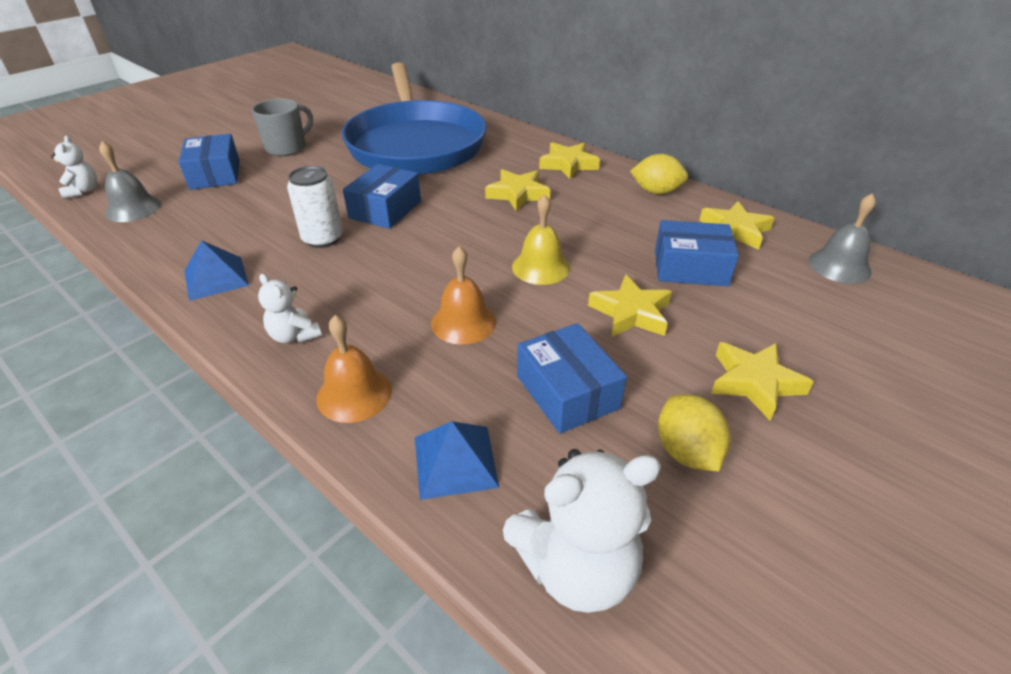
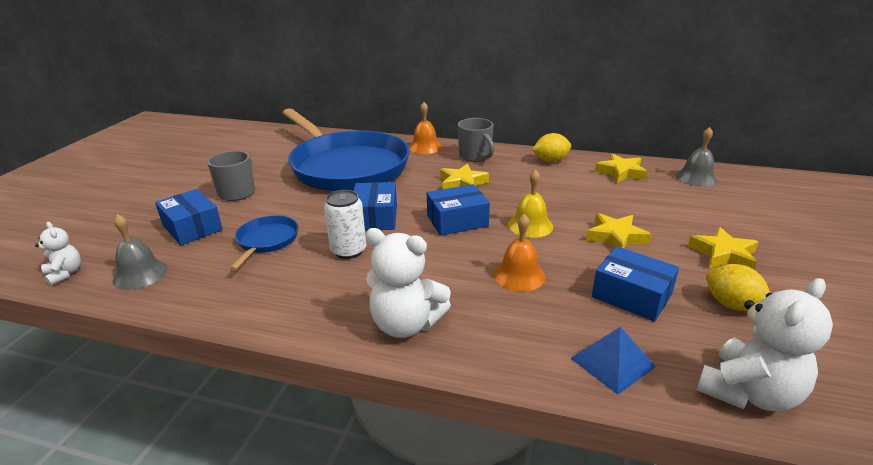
camera: 25 degrees left, 10 degrees down
(216, 278) = (289, 304): blue pyramid -> none
(261, 206) = (266, 241): none -> blue pan
(294, 336) = (406, 324): white teddy bear -> white teddy bear, size x1.83
(354, 394) = (497, 347): orange bell -> orange bell (425, 147)
(568, 165) = (475, 156): yellow star -> grey mug
(690, 267) = (620, 200): blue box -> blue box (457, 221)

